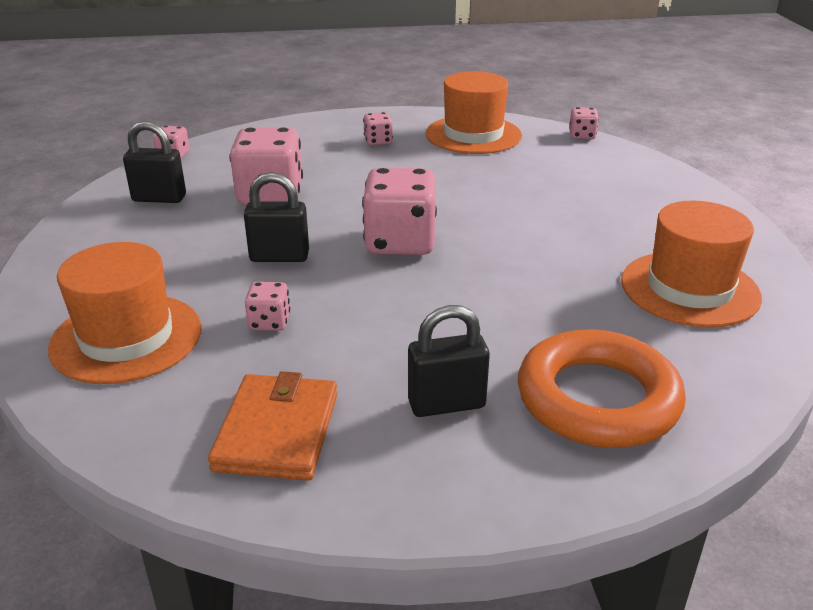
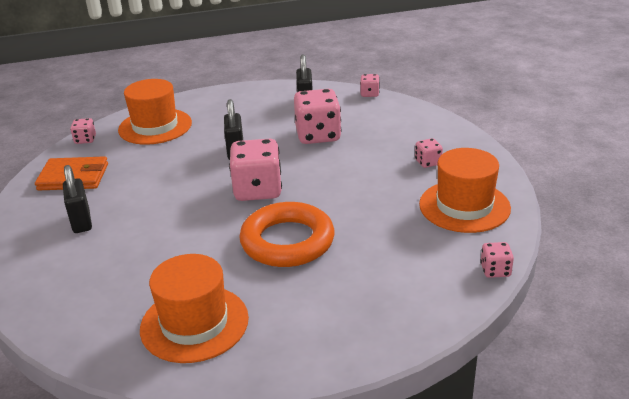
camera: 85 degrees right, 0 degrees up
(269, 322) = (165, 160): pink dice -> pink dice (85, 140)
(597, 399) = (73, 274): orange ring -> orange ring (287, 241)

